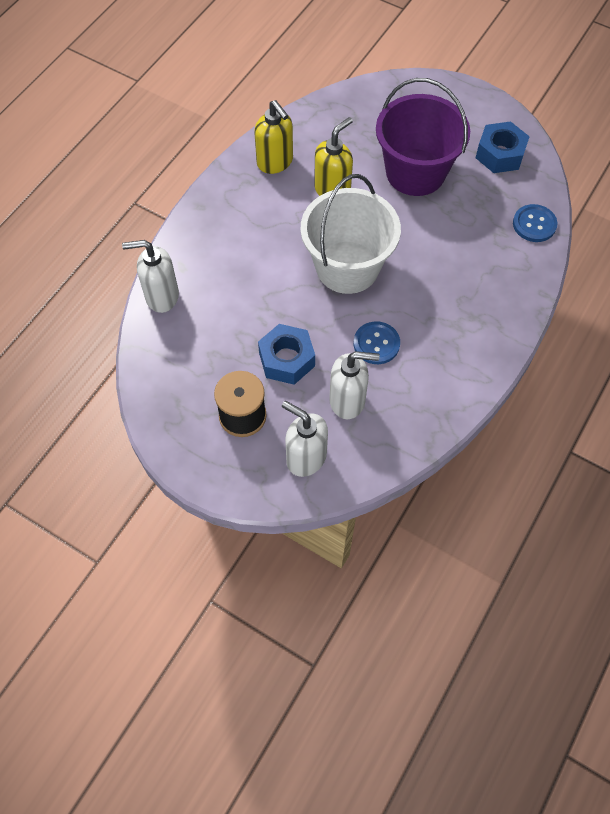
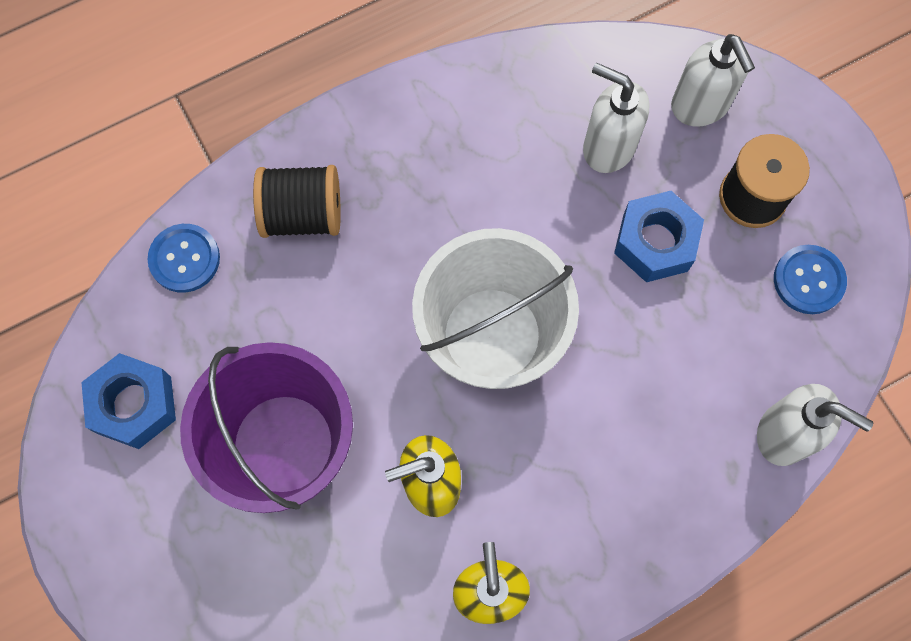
camera: 150 degrees left, 10 degrees up
(376, 344) = (524, 201): blue button -> blue button (808, 280)
(493, 275) = (302, 214): none -> black spool

